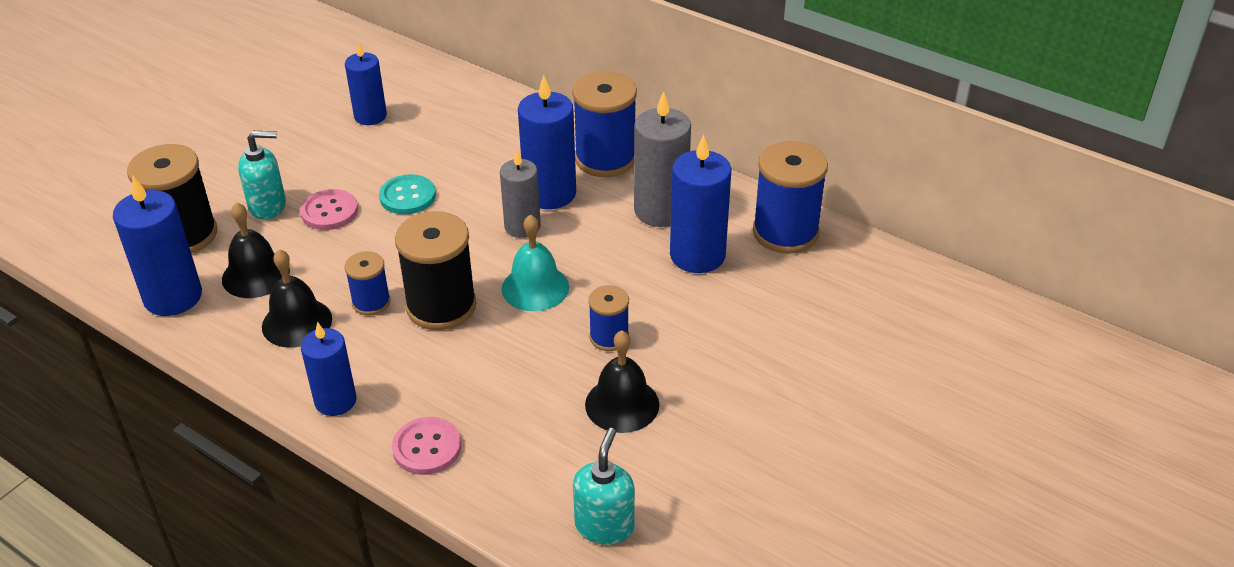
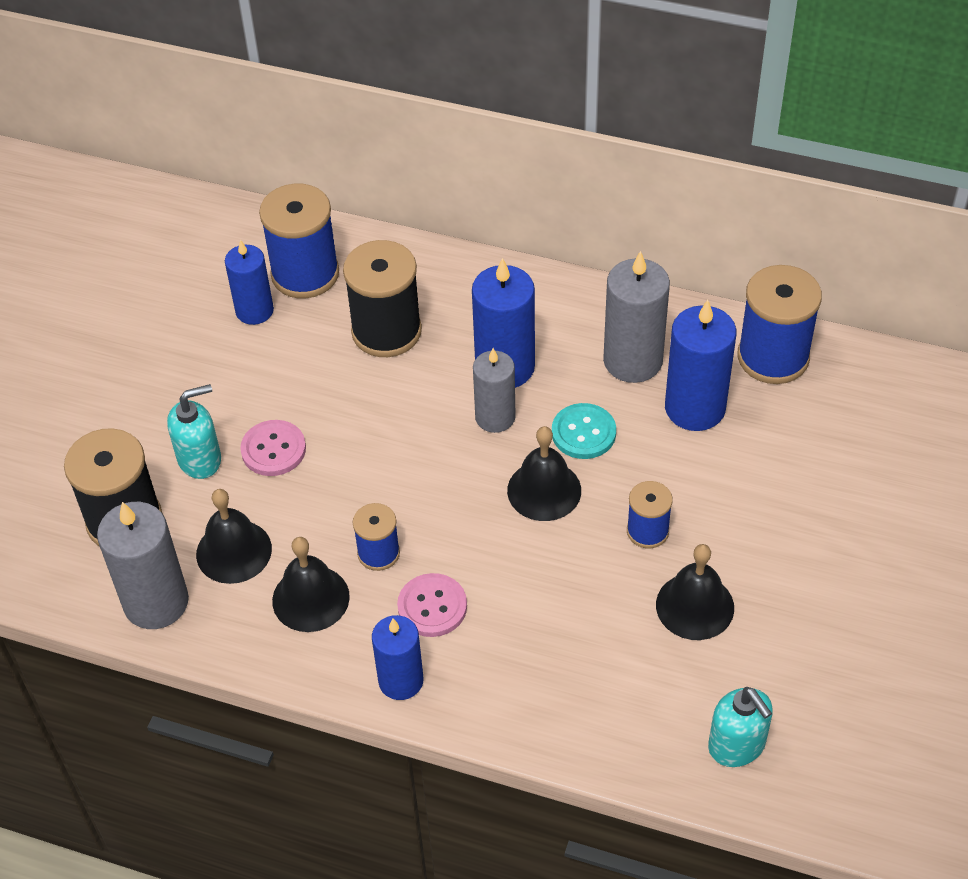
camera: 15 degrees left, 10 degrees up
(173, 297) = (156, 602): blue candle -> grey candle
(407, 196) = (351, 409): turquoise button -> turquoise button (583, 433)
(427, 447) = (522, 708): pink button -> pink button (432, 607)
(441, 306) = (456, 539): black spool -> black spool (386, 331)
(535, 287) = (544, 490): turquoise bell -> black bell
(604, 525) = (737, 745): turquoise soap dispenser -> turquoise soap dispenser turned 150 degrees clockwise
(605, 159) = (545, 307): blue spool -> blue spool (305, 274)

